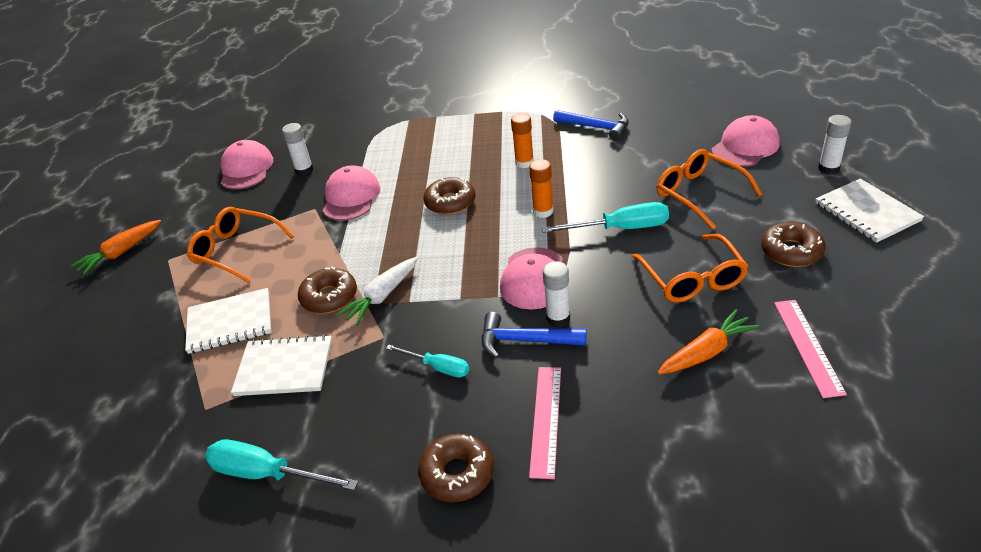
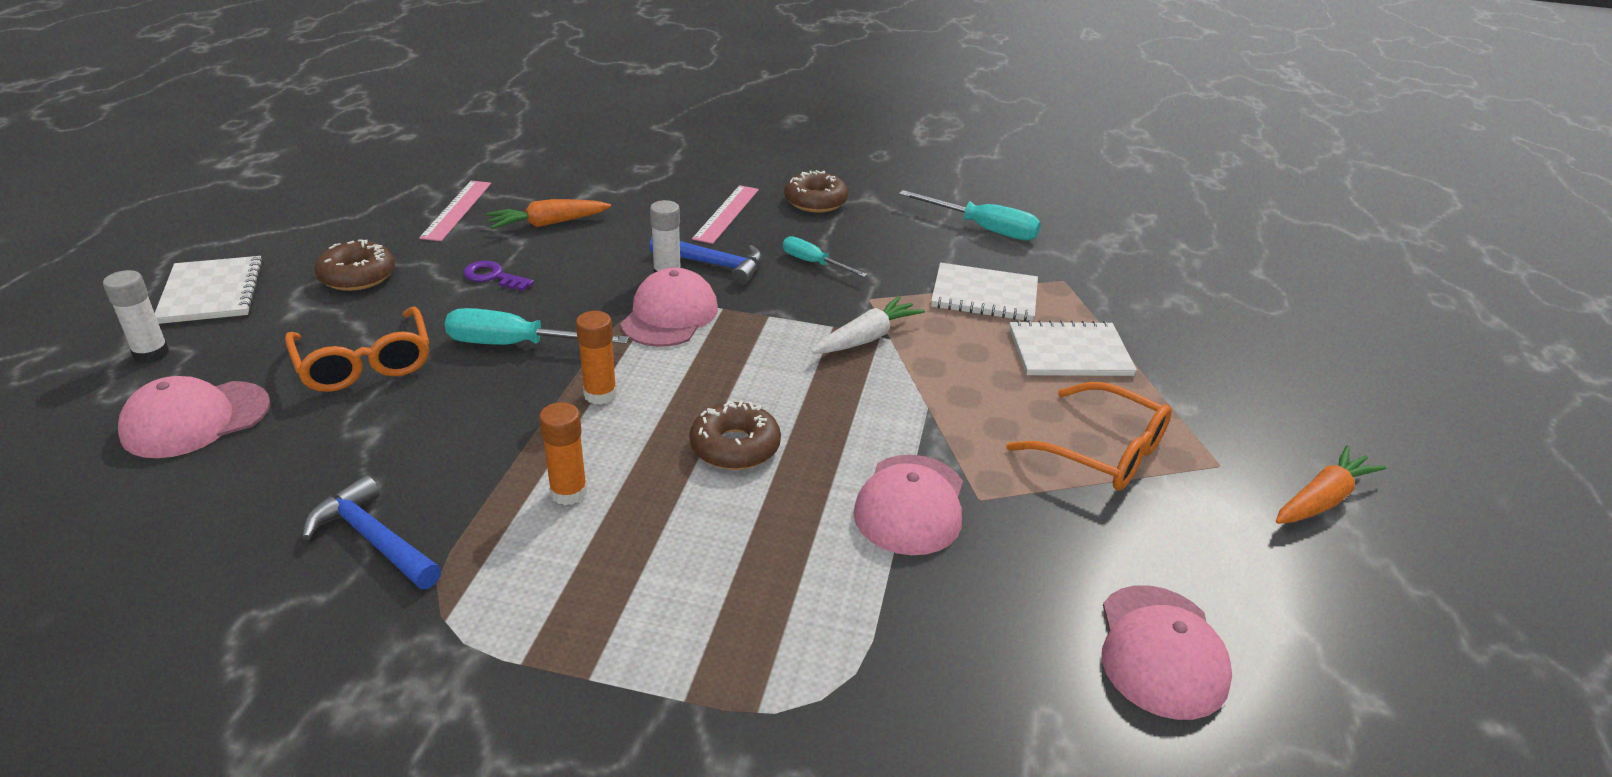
camera: 175 degrees left, 5 degrees down
(304, 170) = (1017, 605): white glue stick -> none
(329, 297) = (938, 352): brown donut -> none
(692, 278) = (493, 277): orange glasses -> purple key

